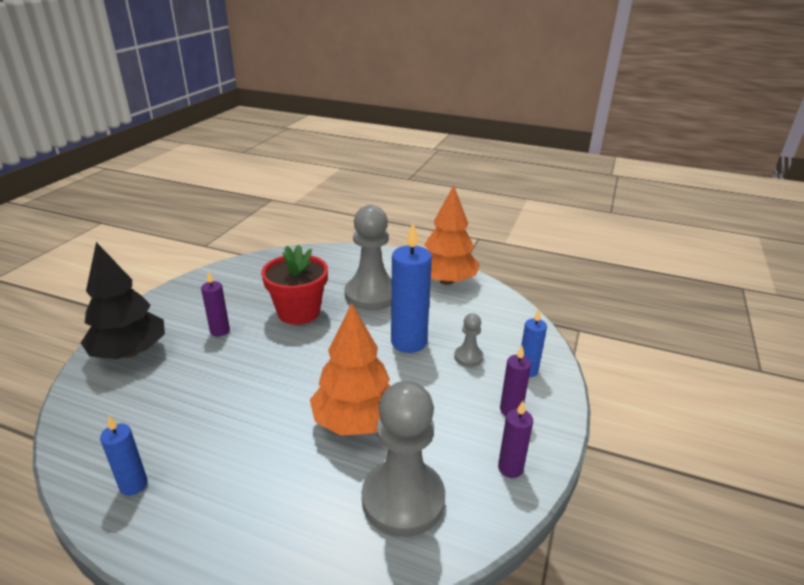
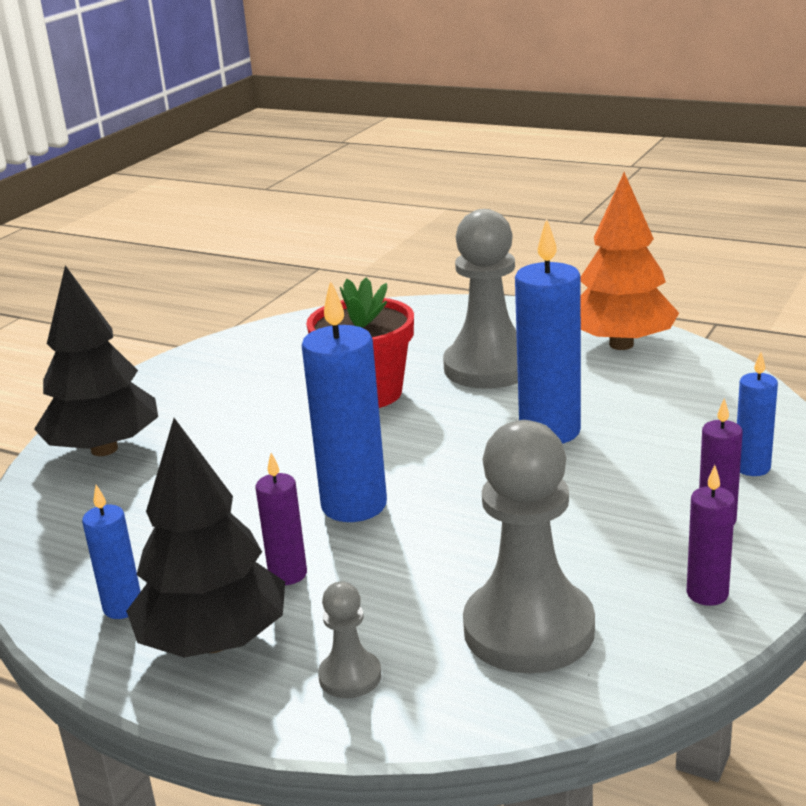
camera: 10 degrees right, 5 degrees down
(195, 514) = (214, 642): none -> black tree
(220, 331) = (241, 420): purple candle -> purple candle (288, 574)
(290, 398) = (354, 505): none -> blue candle
(355, 421) = (457, 534): orange tree -> none
(468, 357) = (650, 450): grey pawn -> grey pawn (350, 676)

